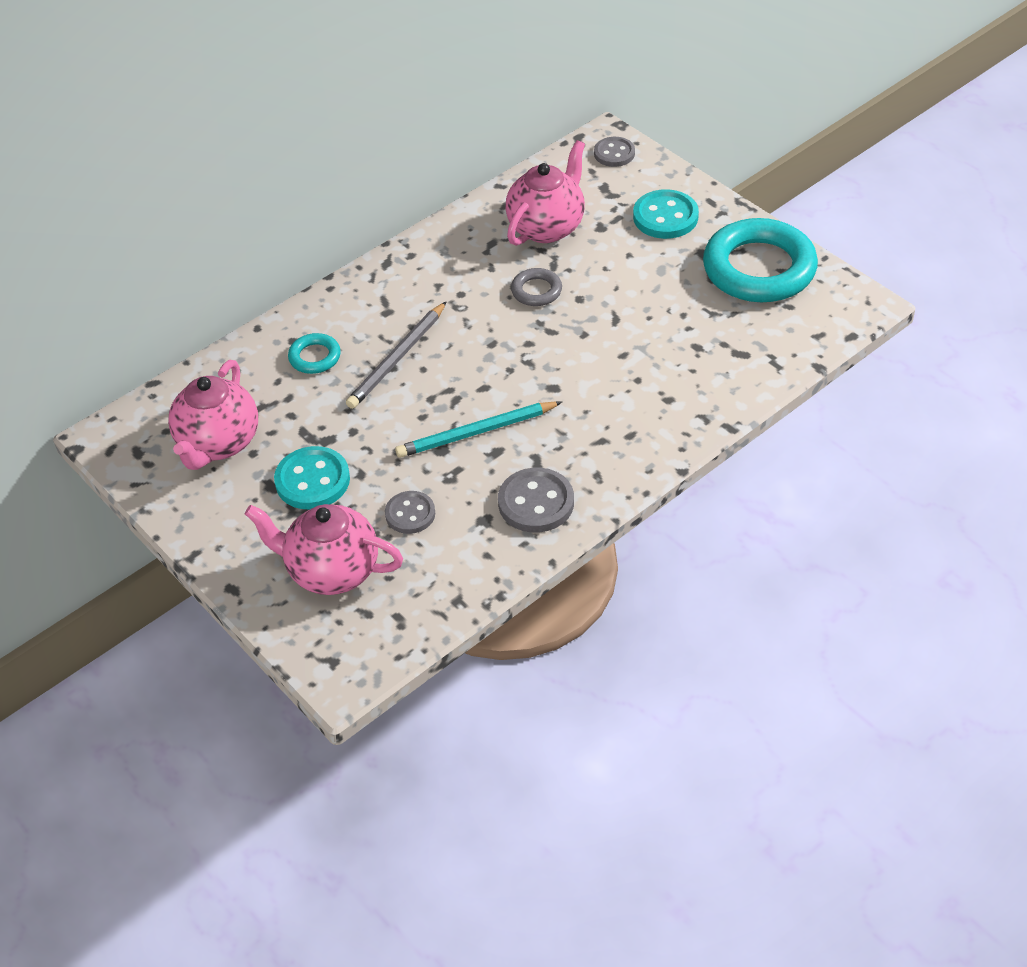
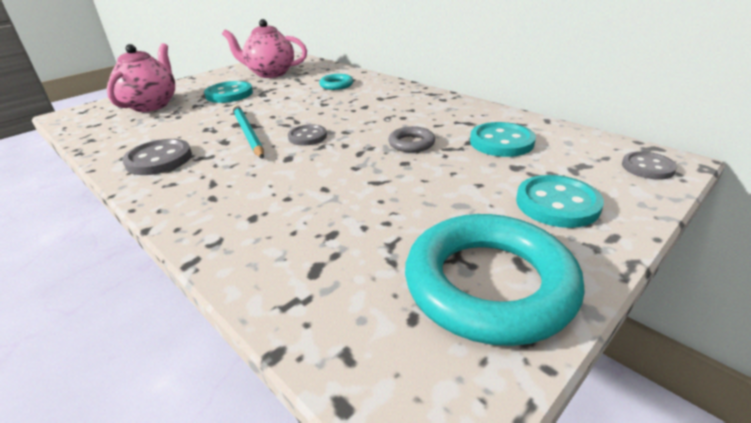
camera: 85 degrees right, 15 degrees down
(397, 358) = (332, 104): grey pencil -> none
(410, 514) = (181, 120): grey button -> grey button (307, 137)
(547, 227) = (501, 142): pink teapot -> turquoise button

